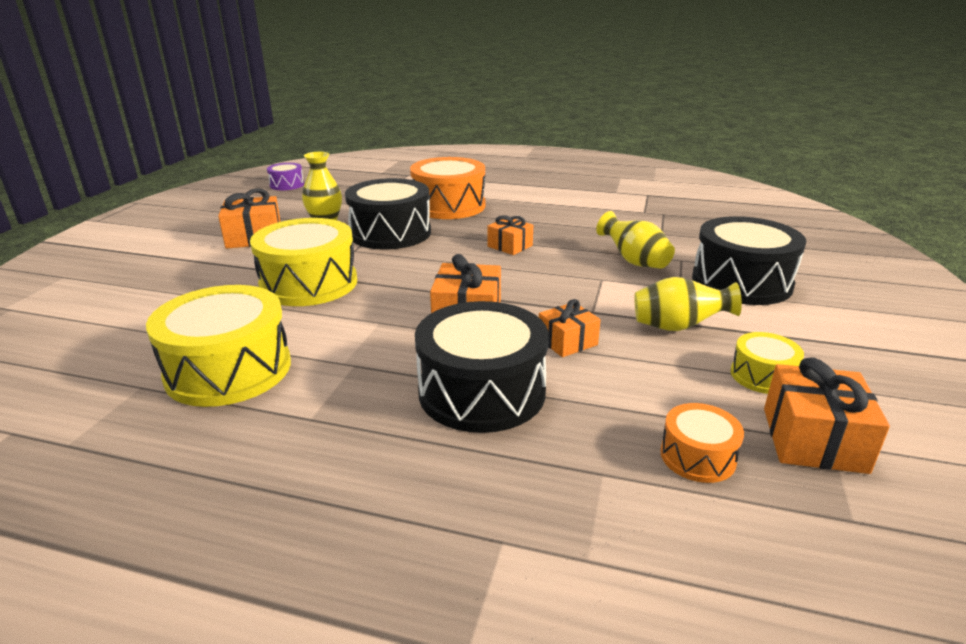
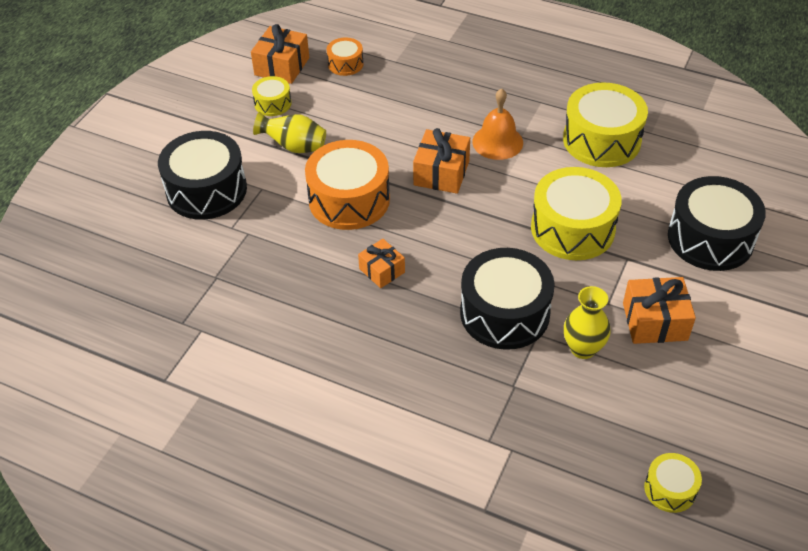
camera: 170 degrees left, 20 degrees up
(287, 185) = (670, 489): purple drum -> yellow drum
(391, 355) = (497, 142): none -> orange bell
(449, 206) = (432, 378): orange drum -> orange drum (349, 200)
(482, 391) = (443, 109): black drum -> black drum (710, 238)
(567, 341) = (377, 141): orange gift -> none
(634, 261) = (275, 229): yellow vase -> none

